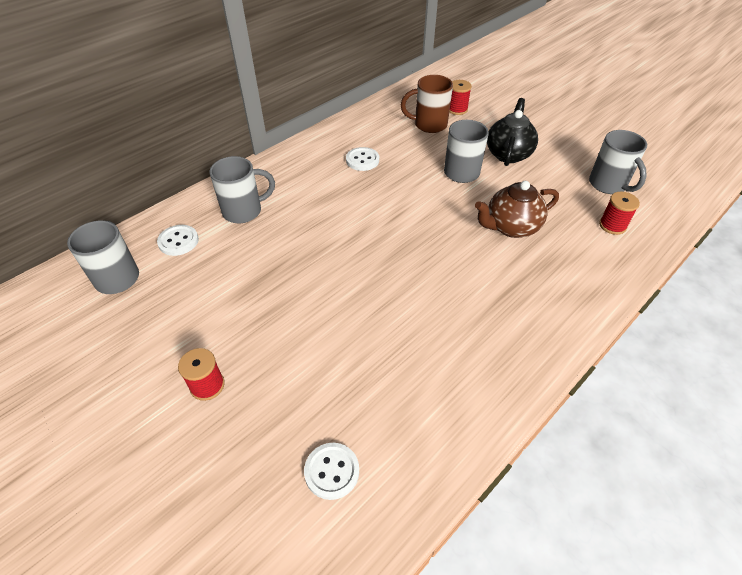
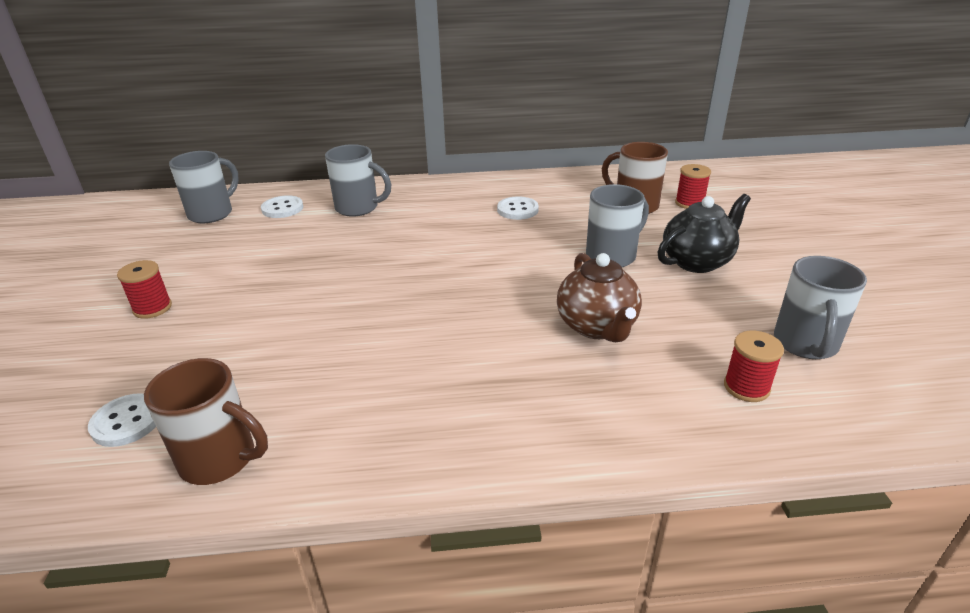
camera: 40 degrees right, 15 degrees down
(429, 446) = (220, 459): none -> brown mug
(511, 227) = (597, 327): brown teapot -> brown teapot turned 120 degrees counterclockwise

